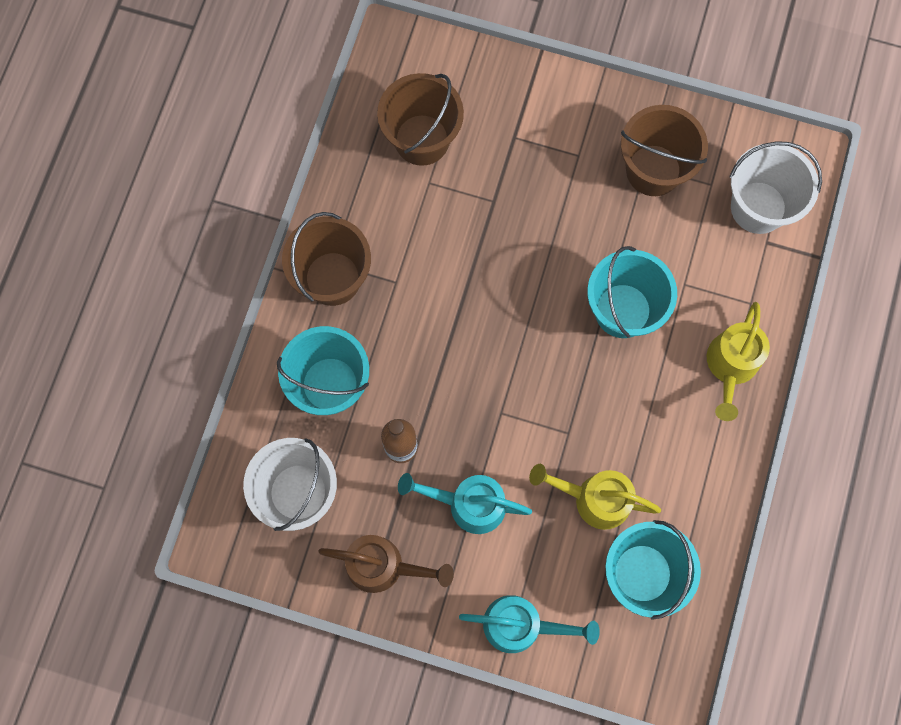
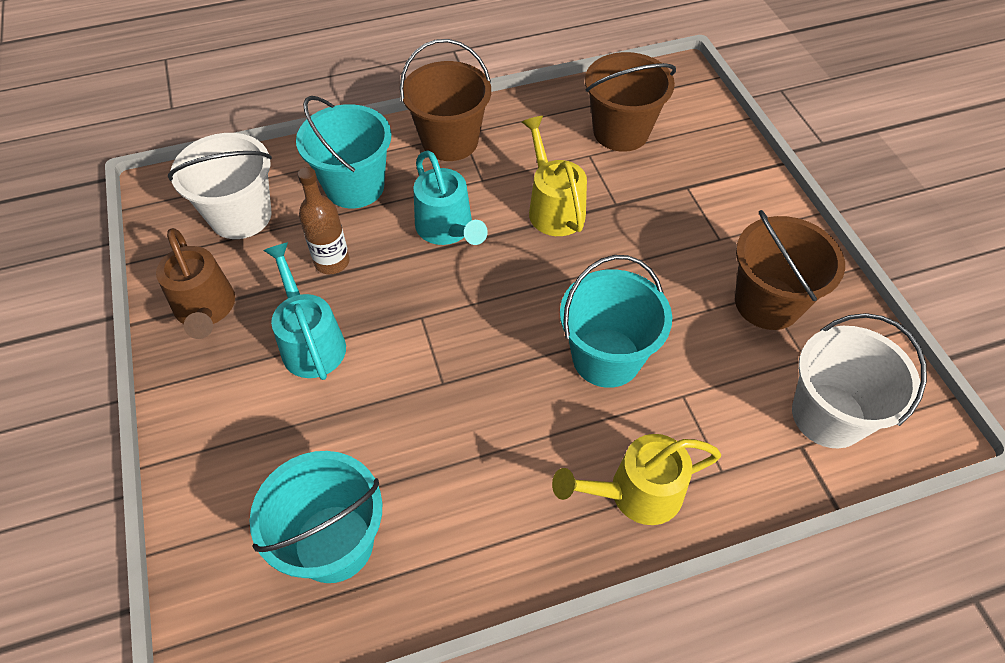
camera: 55 degrees right, 20 degrees down
(522, 625) = (207, 458): turquoise watering can -> turquoise watering can (448, 230)
(593, 499) = (388, 445): yellow watering can -> yellow watering can (553, 207)

